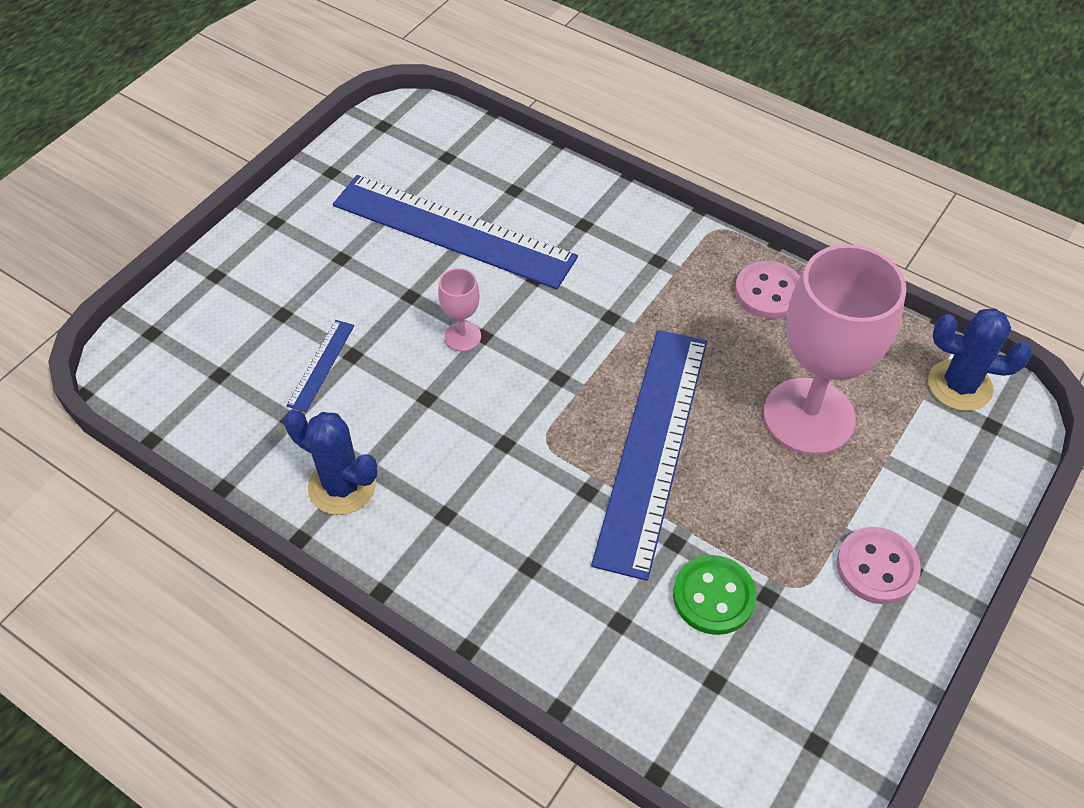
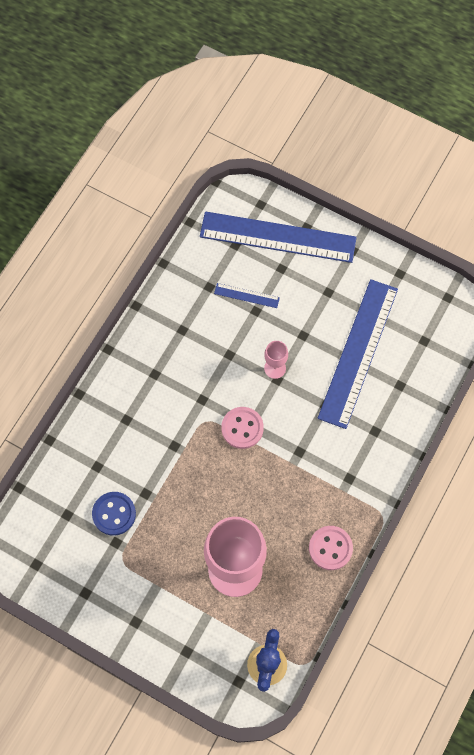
camera: 85 degrees right, 15 degrees up
(342, 486) = (168, 320): blue cactus -> none
(653, 447) = (206, 479): blue ruler -> blue ruler (278, 237)
(713, 596) = (114, 514): green button -> blue button
(877, 567) = (136, 602): pink button -> pink button (242, 428)

